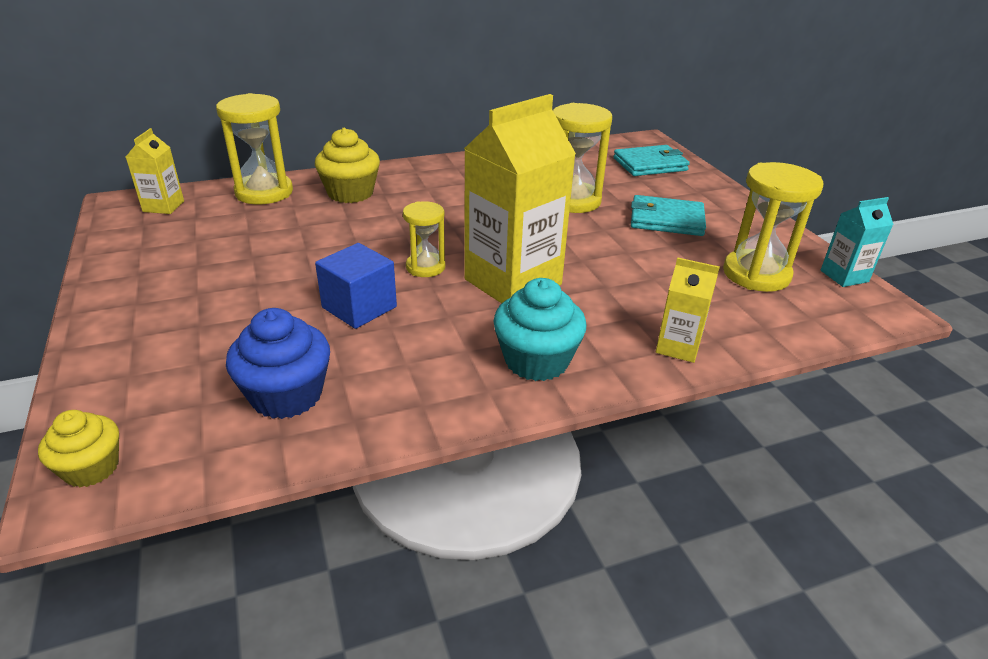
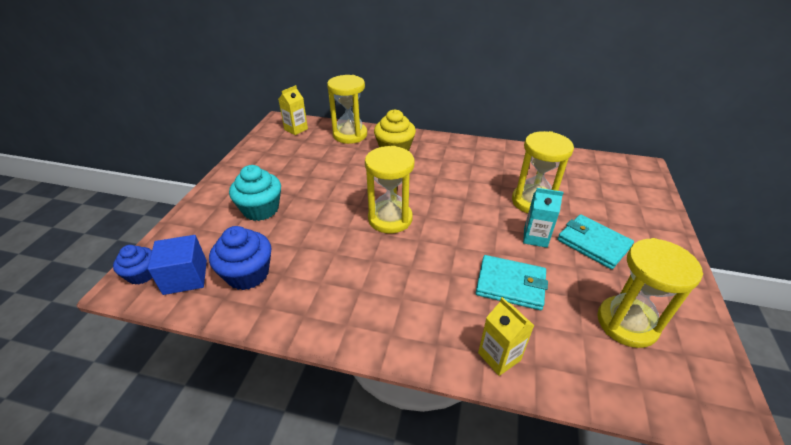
camera: 35 degrees right, 5 degrees up
(91, 468) = (142, 274): yellow cupcake -> blue cupcake
(359, 307) = (330, 232): blue cube -> blue cube (185, 277)
(425, 267) = (390, 219): yellow hourglass -> yellow hourglass, size x1.68
(513, 282) = (432, 251): yellow carton -> none
(536, 360) = (393, 318): turquoise cupcake -> turquoise cupcake (261, 209)
(650, 164) = (625, 189): turquoise wallet -> turquoise wallet (510, 284)
(844, 276) = (715, 362): turquoise carton -> turquoise carton (535, 237)

